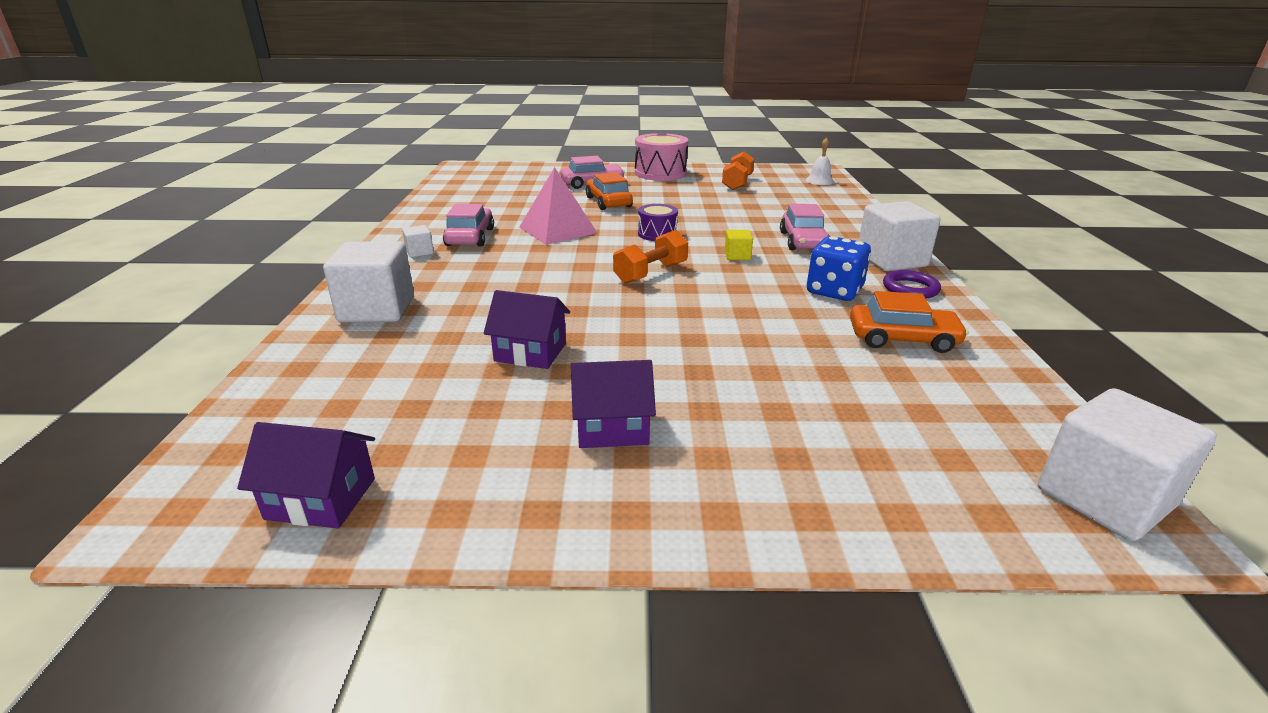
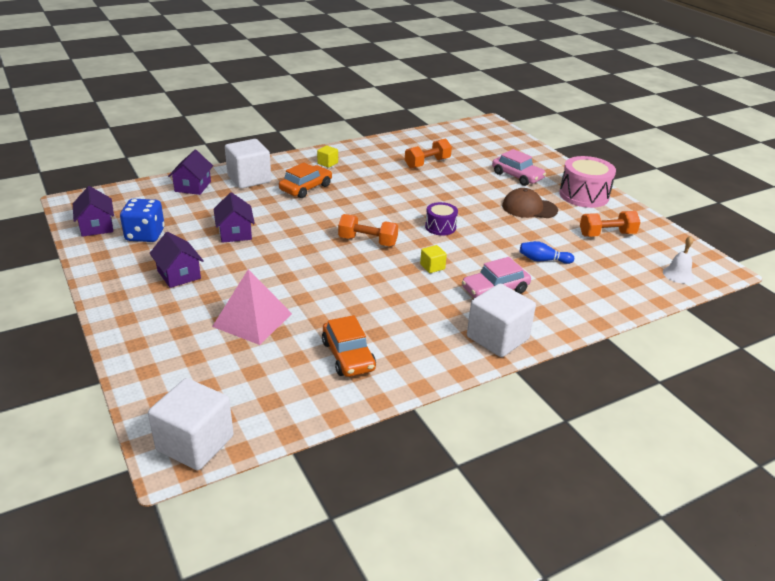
camera: 60 degrees right, 5 degrees up
(324, 359) = (193, 186): none -> purple house
(419, 252) = (327, 163): white cube -> yellow cube
(470, 237) = (364, 169): pink car -> none
(507, 208) = (427, 163): none -> orange dumbbell
(557, 230) = (407, 191): pink pyramid -> pink pyramid (252, 320)
(608, 202) = (483, 193): orange car -> orange car (306, 188)
(660, 194) = (529, 208): none -> brown cap
(762, 212) = (543, 260): none -> blue bowling pin
(834, 291) = (405, 318): blue dice -> blue dice (145, 235)
(910, 288) = (443, 352): purple ring -> none

